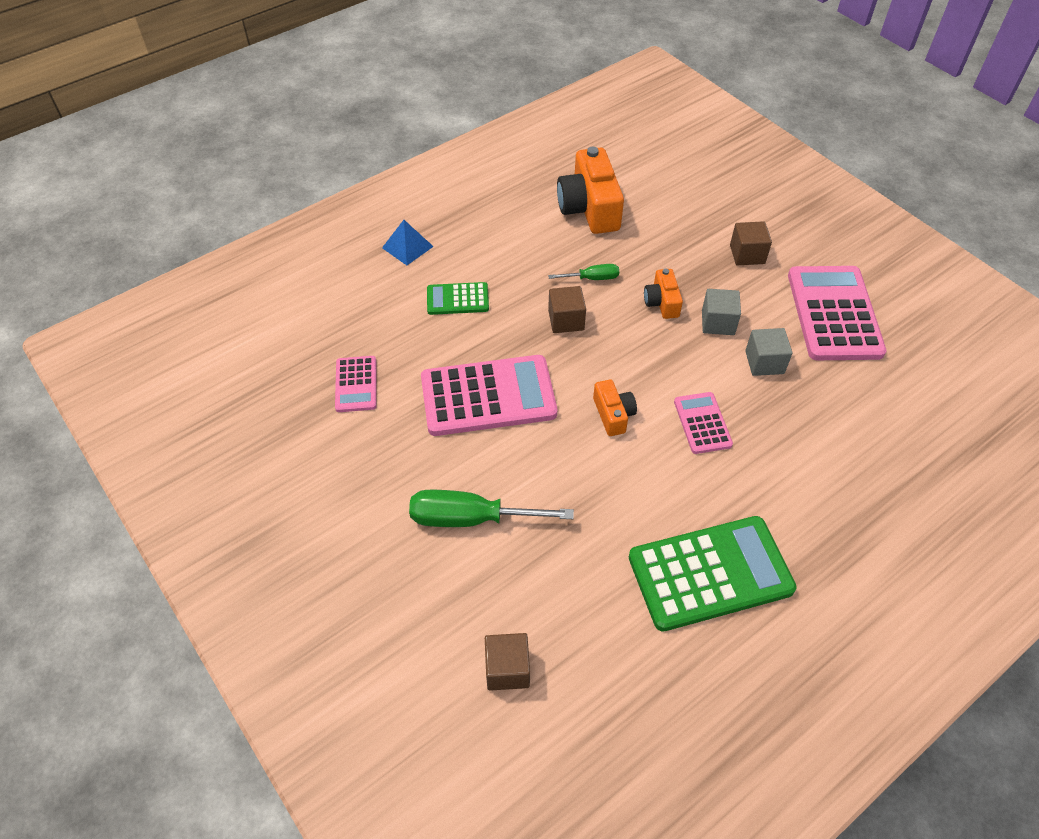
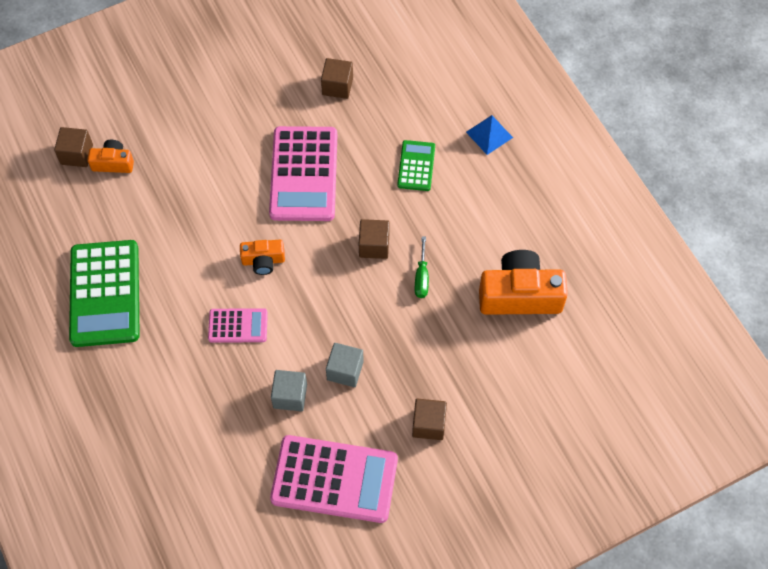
camera: 100 degrees right, 10 degrees up
(356, 384) = (337, 86): pink calculator -> brown cube
(471, 518) = (195, 148): green screwdriver -> none
(662, 302) = (380, 329): orange camera -> orange camera (113, 163)

